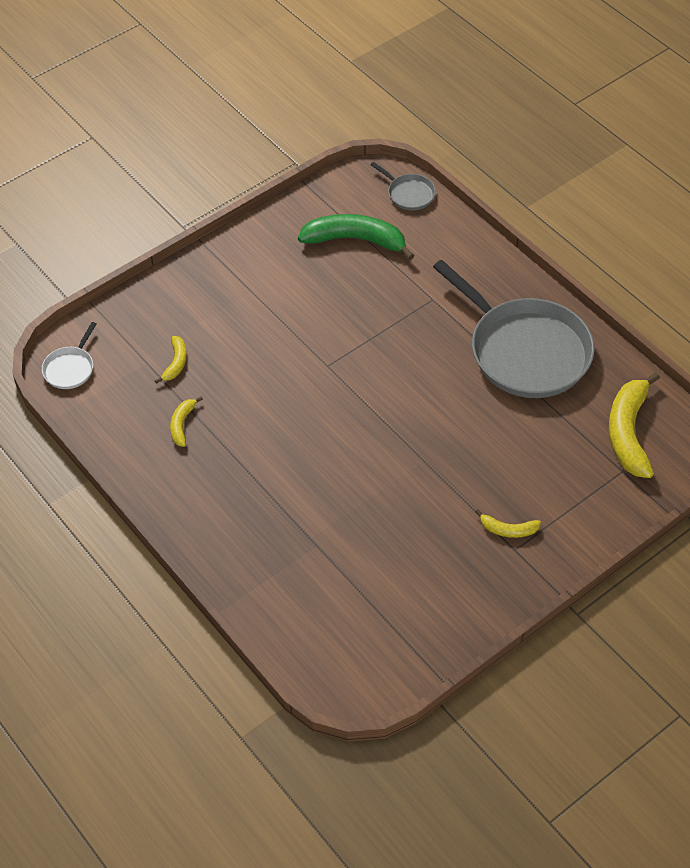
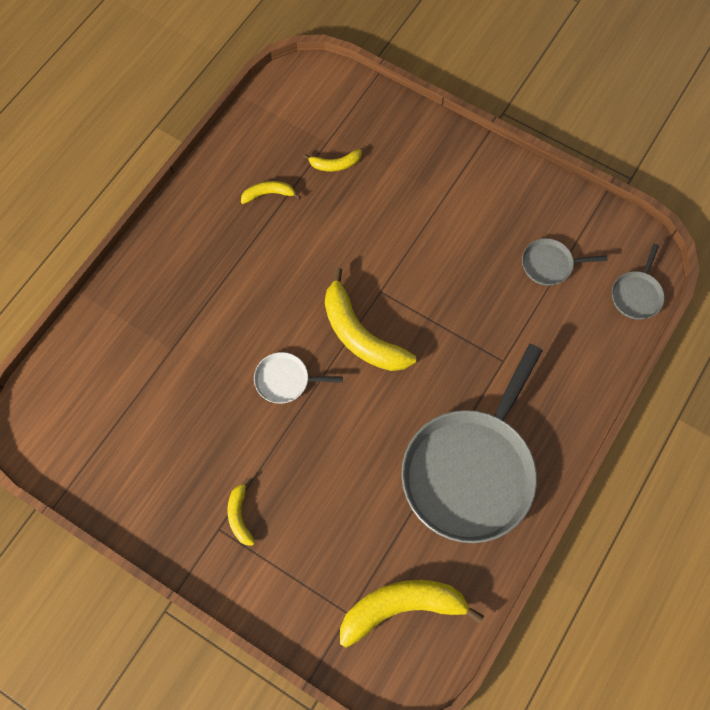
camera: 70 degrees right, 15 degrees up
(70, 368) = (298, 87): white pan -> white pan (285, 380)
(355, 240) = (549, 264): green banana -> grey pan
(365, 392) = (360, 335): none -> yellow banana

